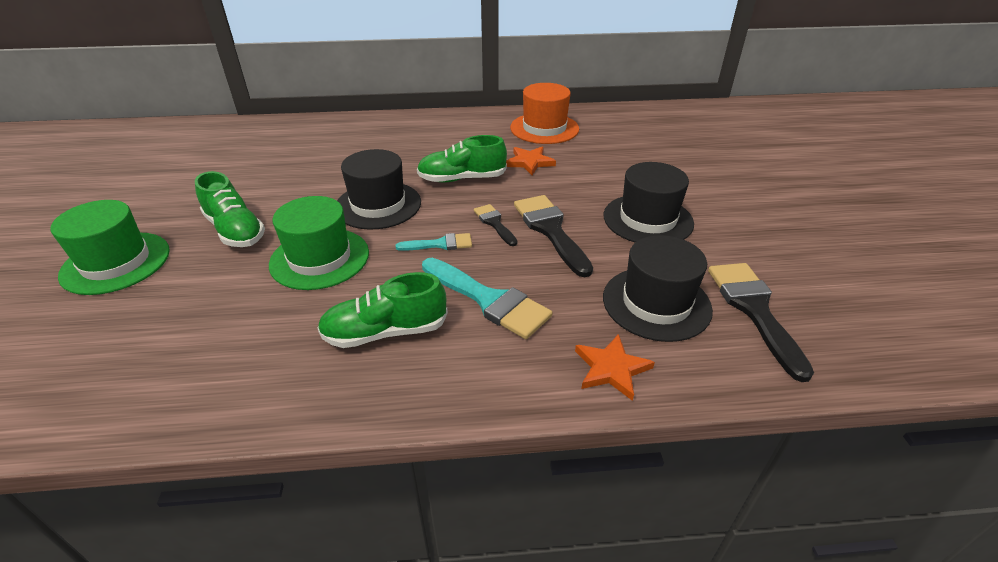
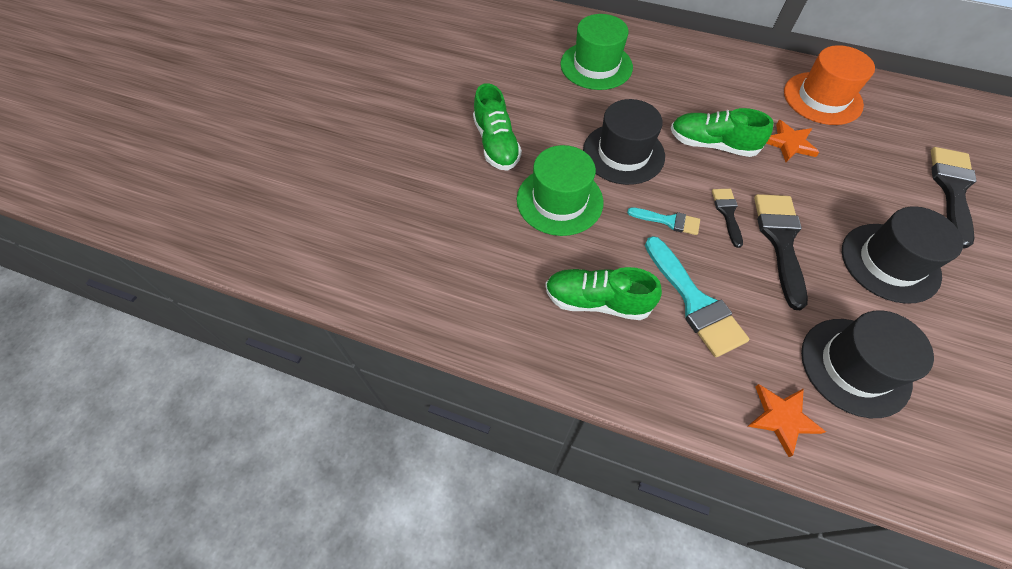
camera: 25 degrees right, 20 degrees up
(116, 263) = (402, 149): green hat -> green hat (596, 65)
(754, 310) = (955, 414): black brush -> black brush (952, 190)

